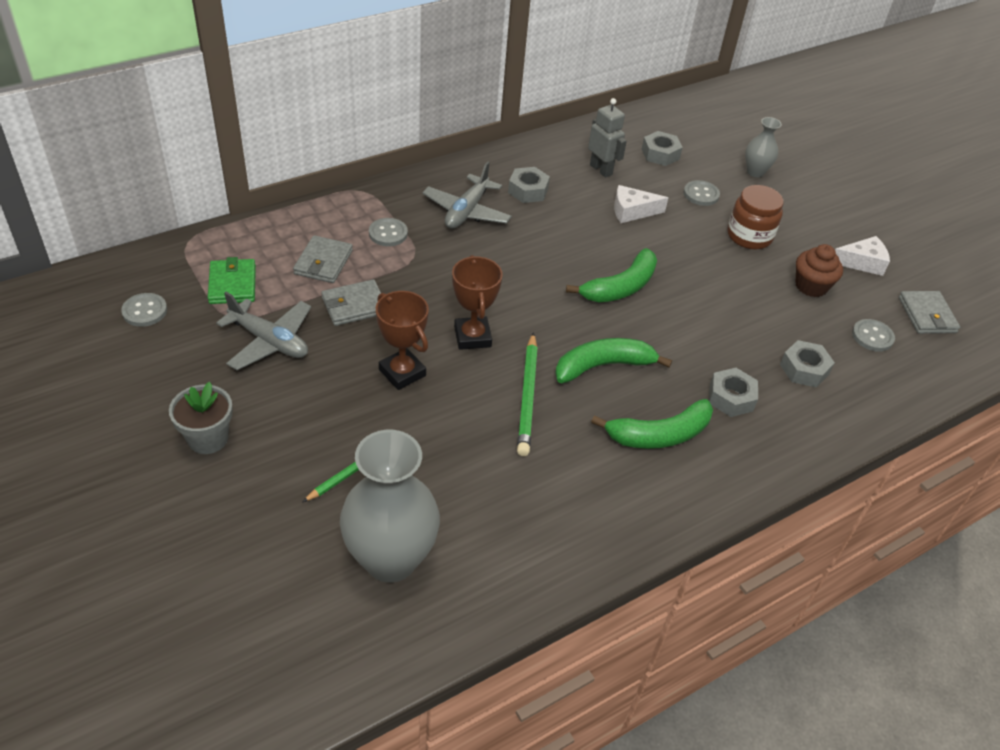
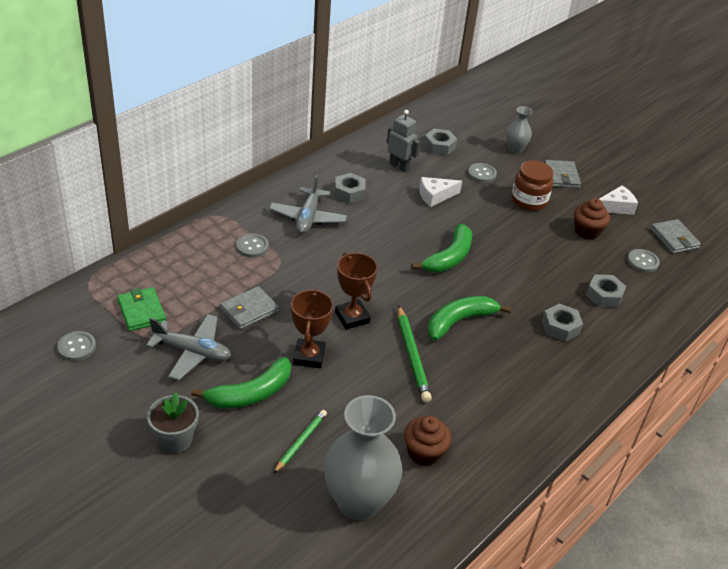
camera: 15 degrees left, 5 degrees down
(323, 262) = (209, 279): grey wallet -> grey wallet (561, 176)
(402, 372) = (309, 356): brown trophy -> brown trophy turned 60 degrees clockwise
(495, 517) = (424, 453): none -> brown cupcake
(659, 435) = (519, 365): green banana -> green banana (251, 394)

